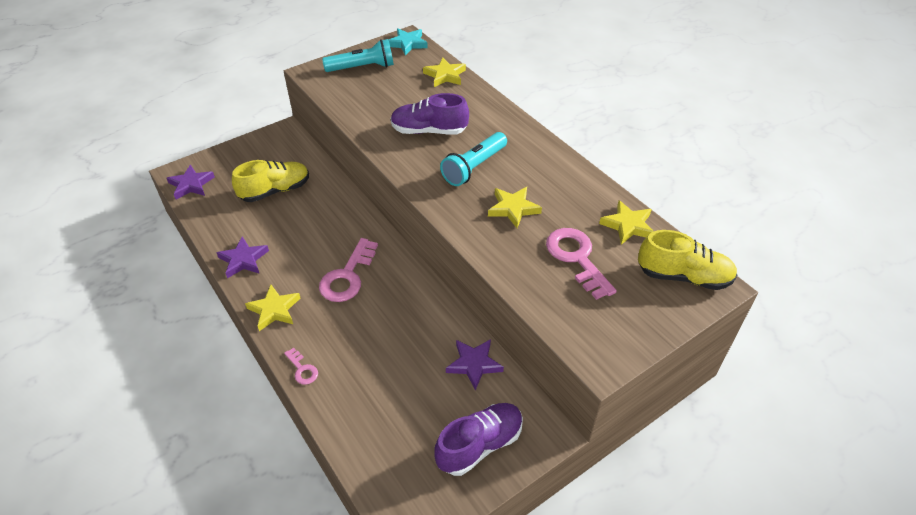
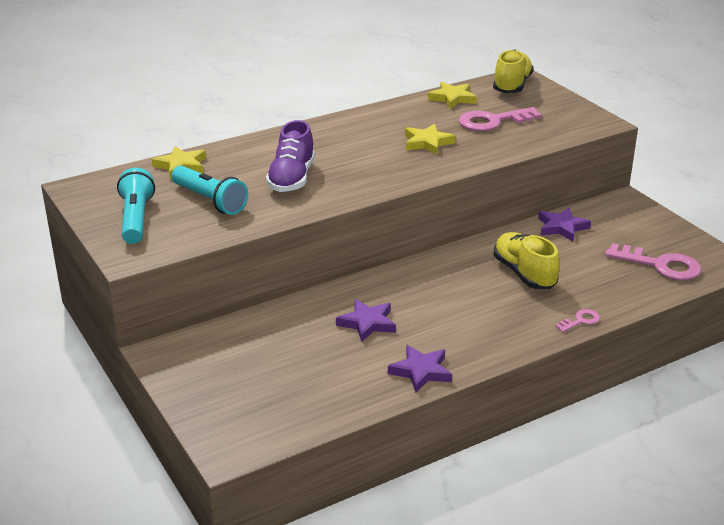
camera: 85 degrees left, 15 degrees down
(191, 185) = (260, 433): purple star -> purple star (367, 323)
(274, 310) = (501, 343): yellow star -> none
(275, 191) = (292, 354): yellow shoe -> yellow shoe (524, 274)
(347, 276) = (451, 295): pink key -> pink key (660, 265)
(407, 44) = (92, 187): turquoise star -> none
(474, 167) = (361, 157): turquoise flashlight -> turquoise flashlight (210, 200)
(479, 445) = (644, 229): purple shoe -> none

